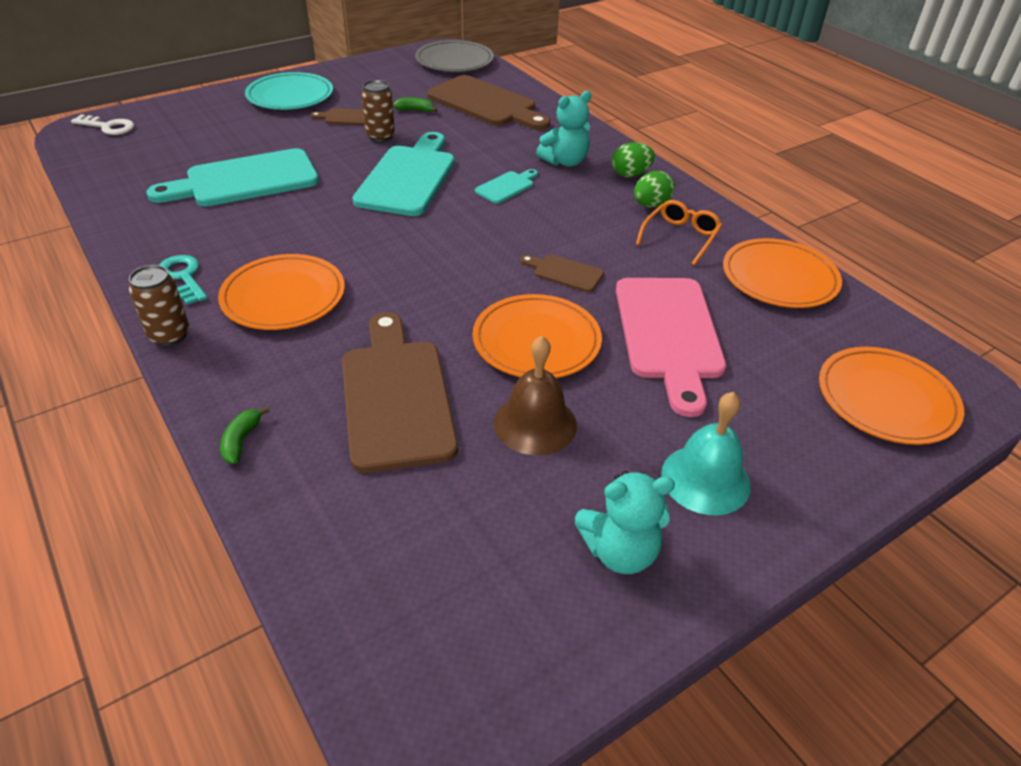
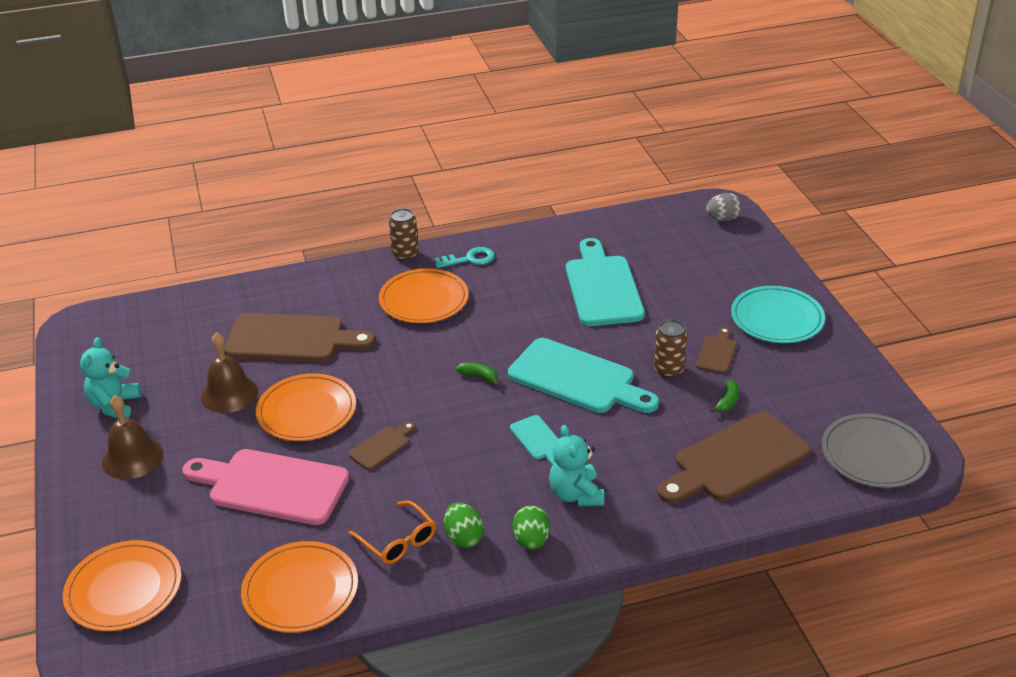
camera: 110 degrees right, 5 degrees down
(108, 127) = (723, 219): white key -> grey egg
(241, 440) = (292, 280): green banana -> green banana (479, 376)
(705, 479) = (132, 458): turquoise bell -> brown bell

